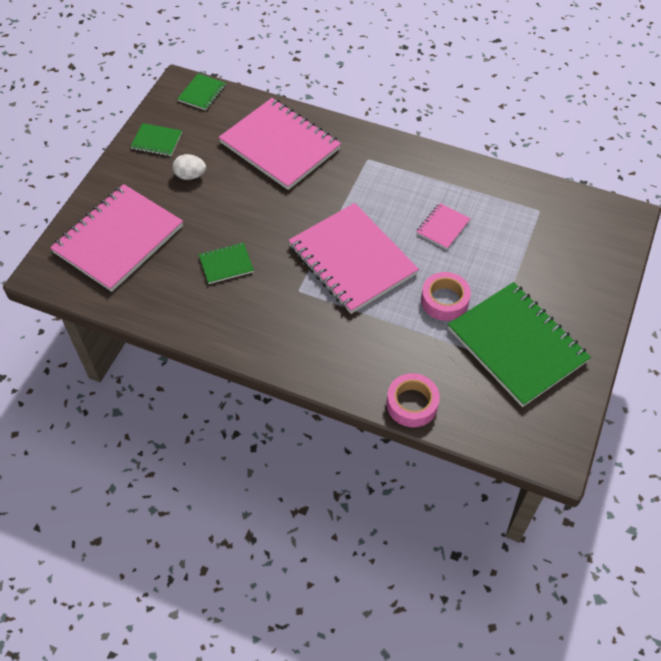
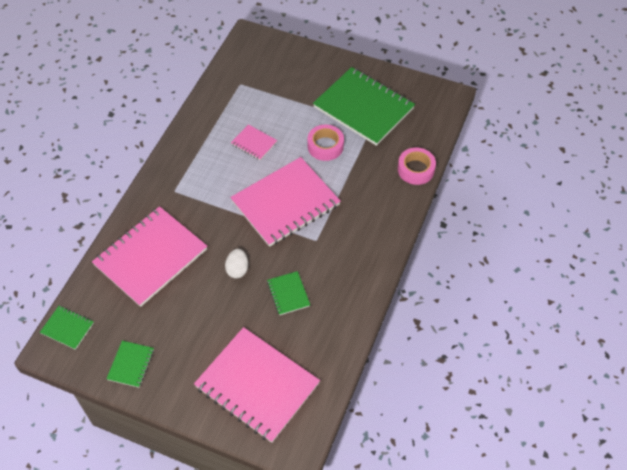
camera: 90 degrees left, 0 degrees up
(190, 175) = (181, 330): white egg -> white egg (237, 269)
(517, 345) = (363, 108): green notebook -> green notebook turned 75 degrees clockwise

